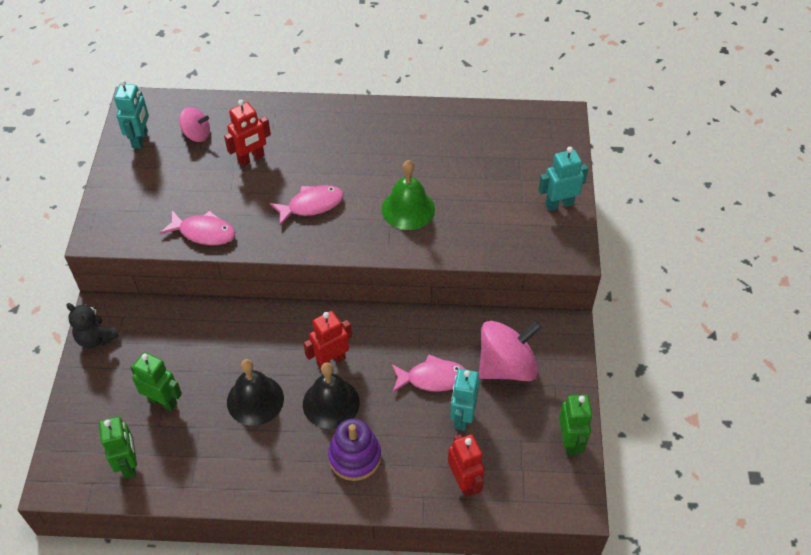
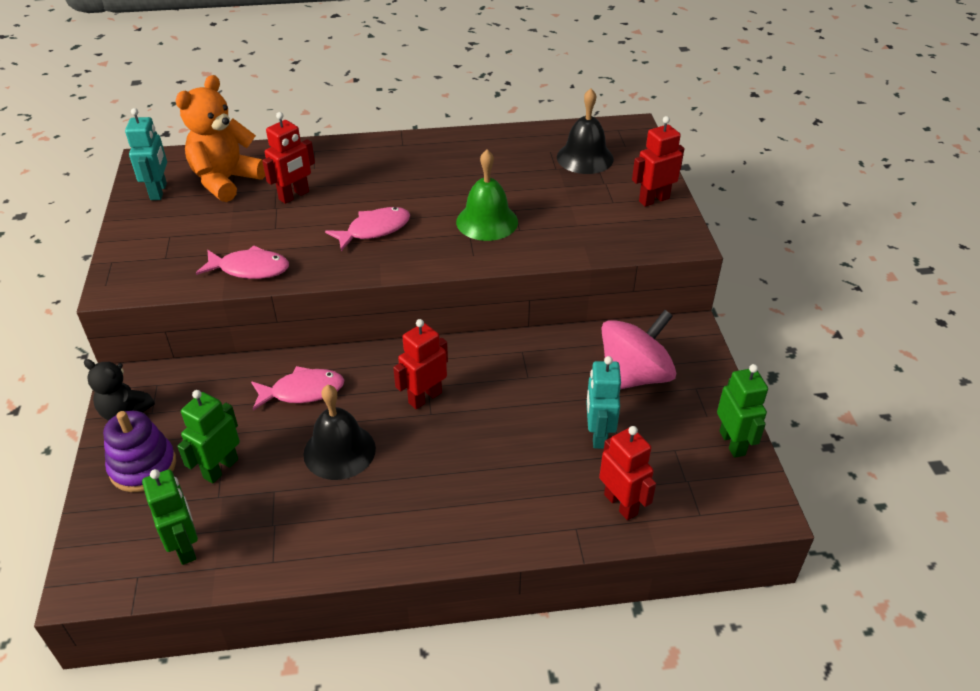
camera: 10 degrees left, 10 degrees down
(163, 401) = (220, 468): green robot -> green robot turned 75 degrees counterclockwise
(197, 134) = (226, 181): pink spinning top -> orange teddy bear
(331, 403) = (435, 441): black bell -> black bell (585, 158)
(355, 457) = (478, 496): purple stacking toy -> purple stacking toy (143, 466)
(432, 378) = (551, 399): pink fish -> pink fish (302, 391)
(559, 204) = (654, 200): turquoise robot -> red robot

